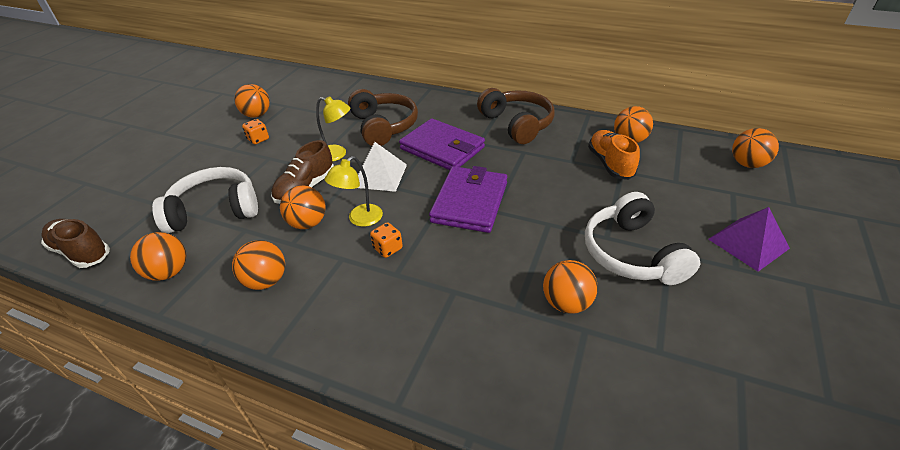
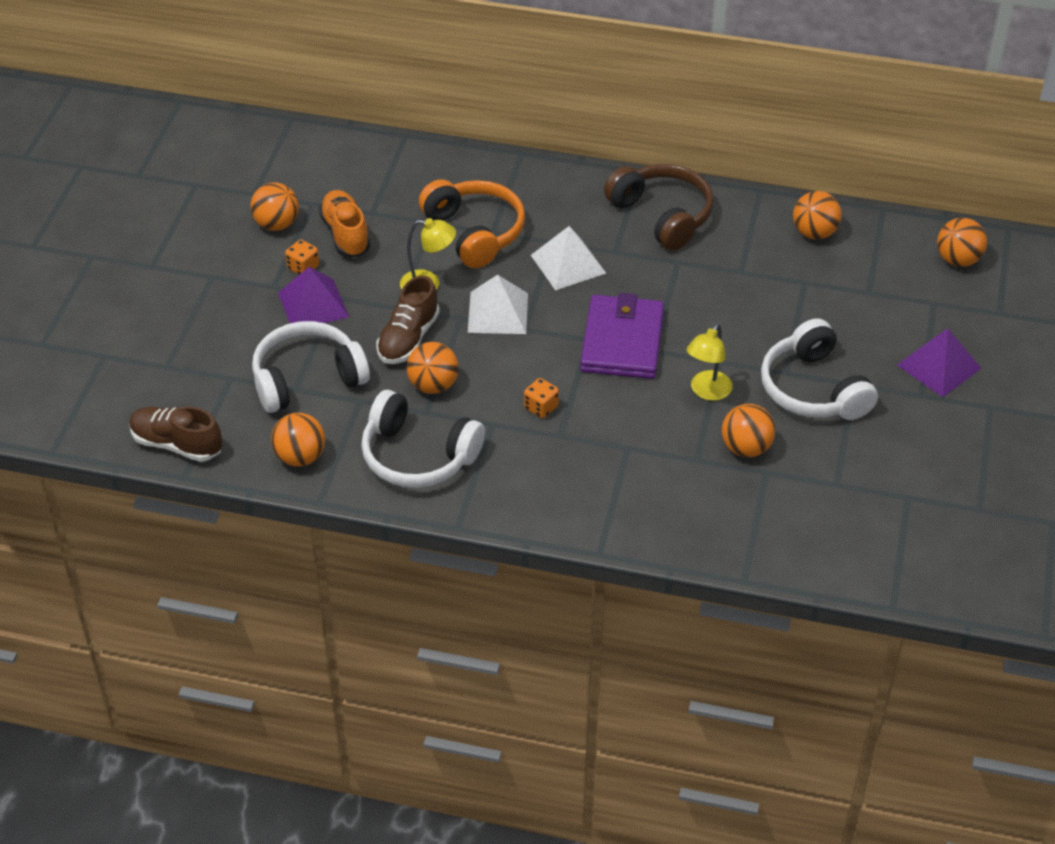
camera: 10 degrees left, 5 degrees up
(251, 161) = (313, 305): none -> purple pyramid
(266, 281) = (418, 456): orange ball -> white headphones
(360, 219) = (495, 375): yellow lamp -> yellow lamp (707, 392)
(383, 126) = (475, 232): brown headphones -> orange headphones
(442, 148) = (568, 264): purple wallet -> white pyramid
(610, 164) = (789, 272): orange shoe -> orange shoe (346, 234)

